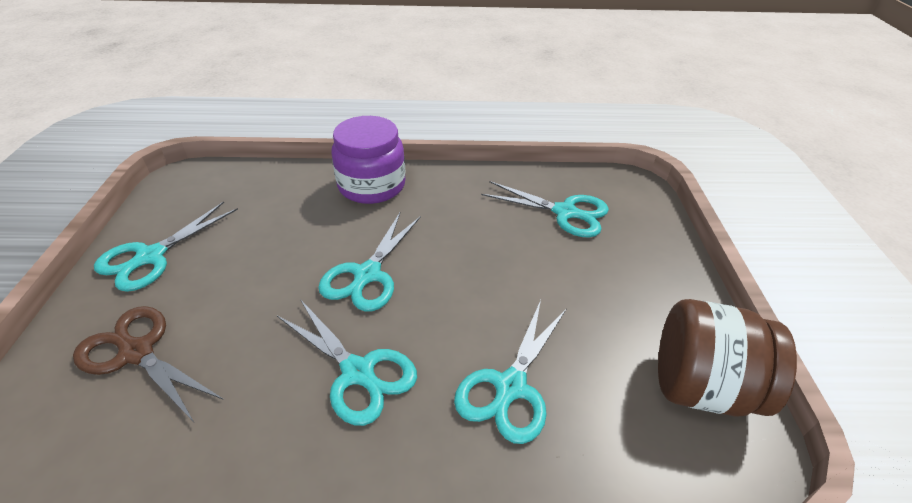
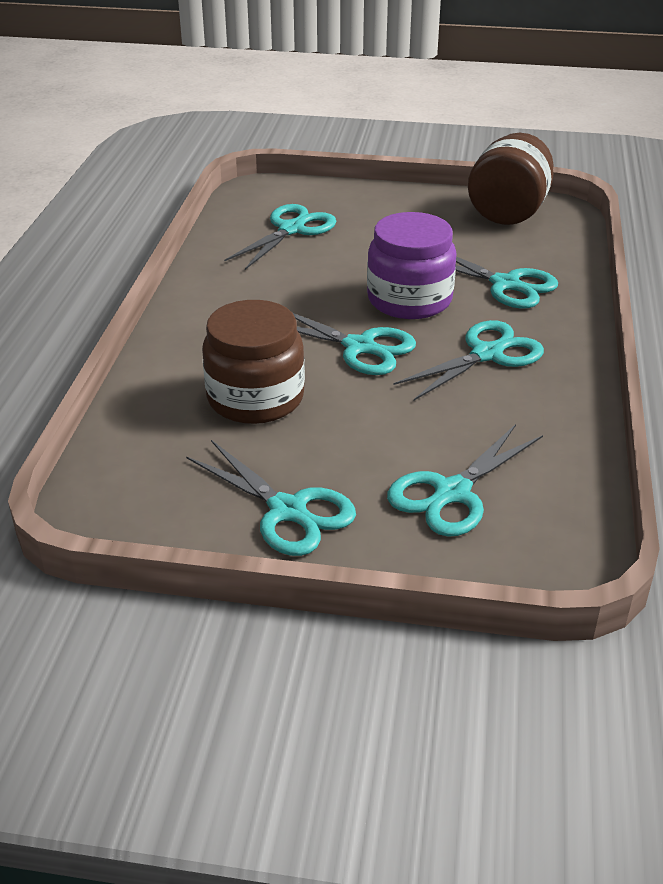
camera: 80 degrees left, 5 degrees down
(137, 352) = (452, 493): brown scissors -> turquoise scissors
(294, 224) = (255, 398): none -> brown jar
(372, 185) = (193, 341): purple jar -> purple jar (409, 300)

